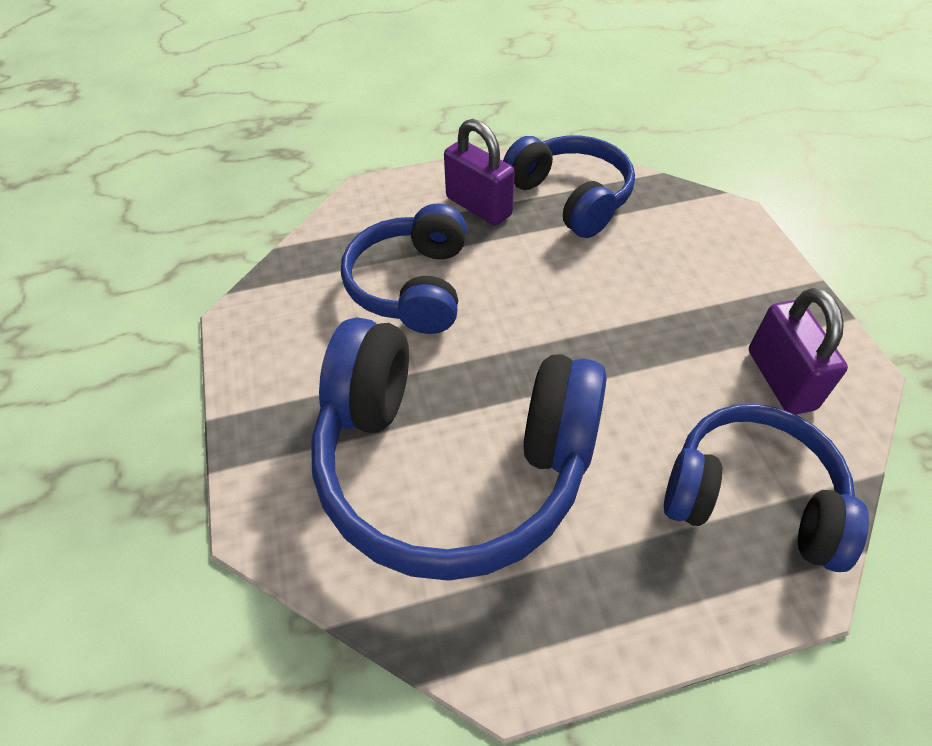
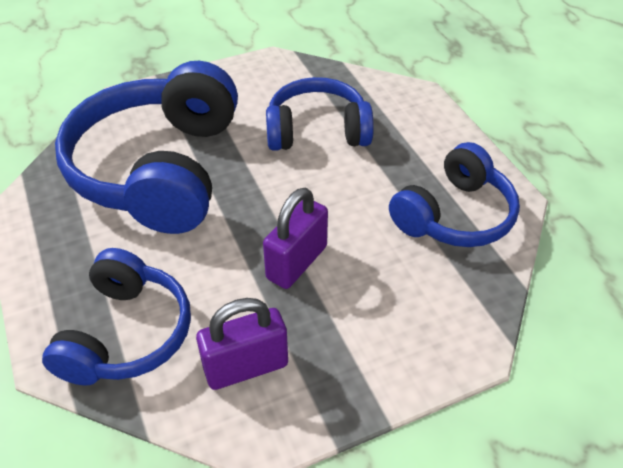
camera: 80 degrees right, 5 degrees down
(478, 206) = (421, 157): purple padlock -> purple padlock (296, 262)

